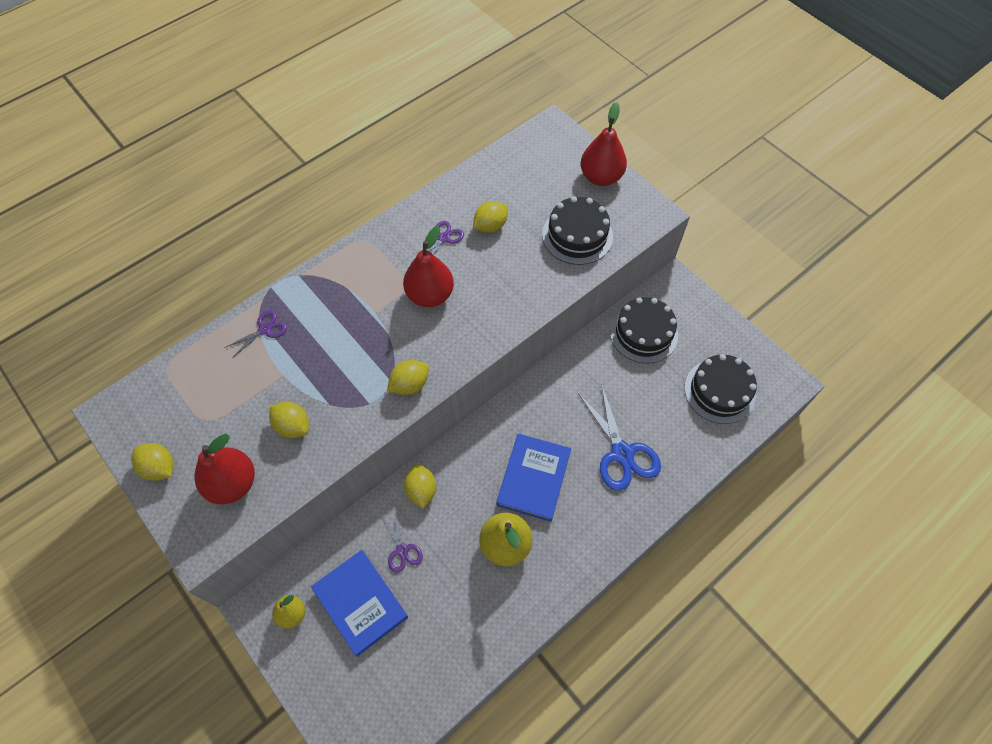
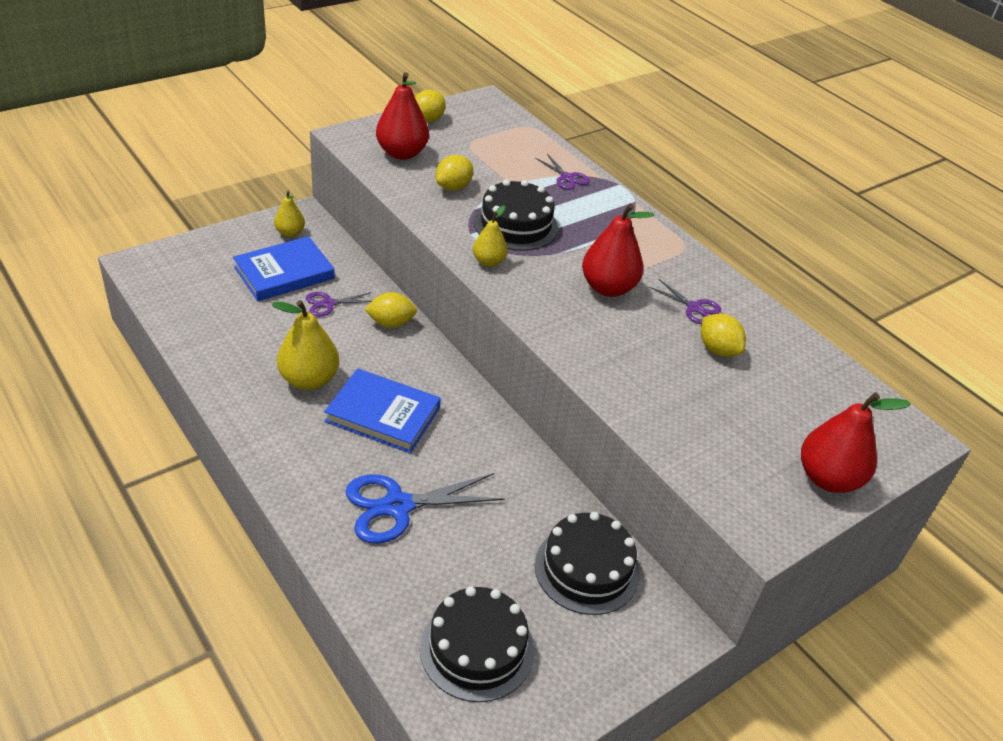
camera: 90 degrees right, 20 degrees down
(410, 384) = (488, 262): yellow lemon -> yellow pear
(577, 235) = (710, 433): black cake -> black cake (516, 225)

